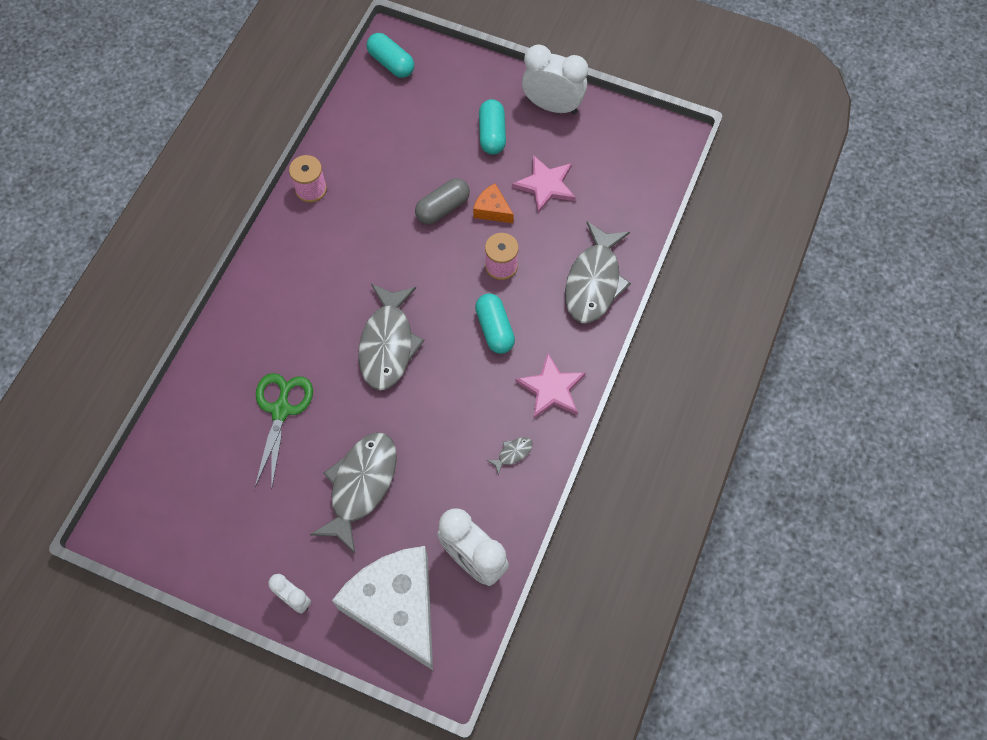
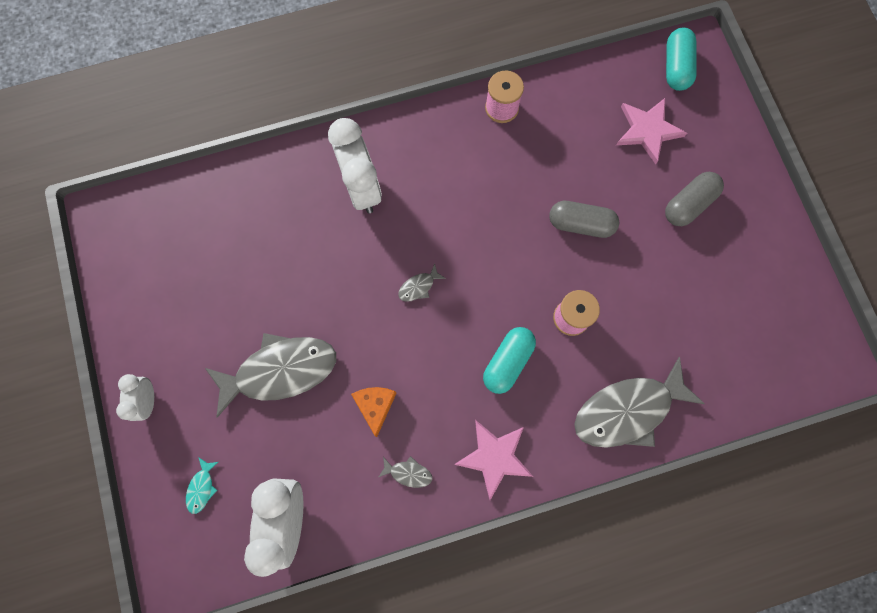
camera: 50 degrees right, 10 degrees up
(281, 410) = (293, 253): green scissors -> none
(388, 344) = (418, 287): grey fish -> grey fish, size x0.40
(397, 607) = (202, 488): white cheese -> turquoise fish
(492, 134) = (688, 204): turquoise capsule -> grey capsule
(492, 210) = (616, 266): orange cheese -> orange cheese (375, 406)
(545, 185) = (682, 290): pink star -> pink star (647, 130)
(552, 106) = (766, 231): white clock -> white clock (361, 188)

